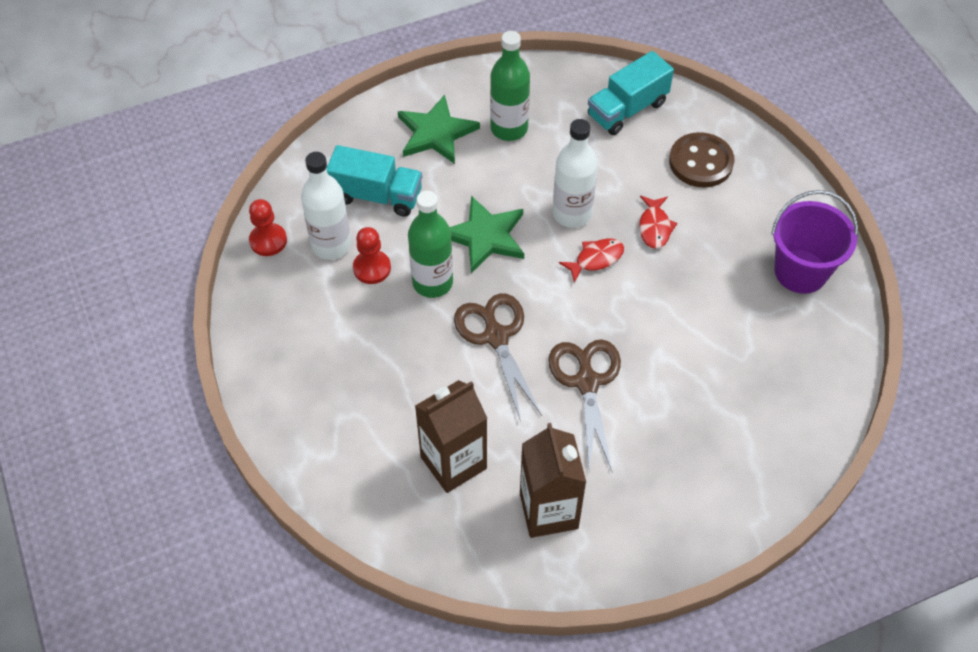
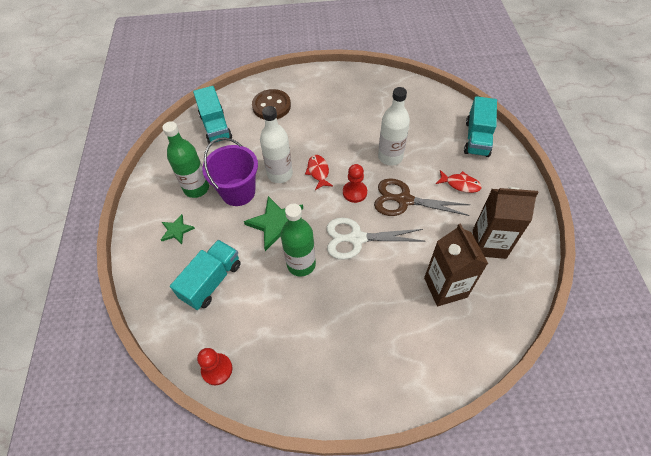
camera: 70 degrees left, 0 degrees up
(331, 245) = (242, 323): white bottle -> white bottle (390, 157)
(372, 268) = (274, 300): red pawn -> red pawn (354, 192)
(436, 133) = (176, 230): green star -> green star, size x0.56
(496, 337) = (357, 238): brown scissors -> white scissors
(654, 227) = (307, 138): red fish -> red fish (460, 184)
(764, 466) = (477, 138): none -> turquoise truck
(800, 271) = (361, 89): purple bucket -> purple bucket (238, 192)

